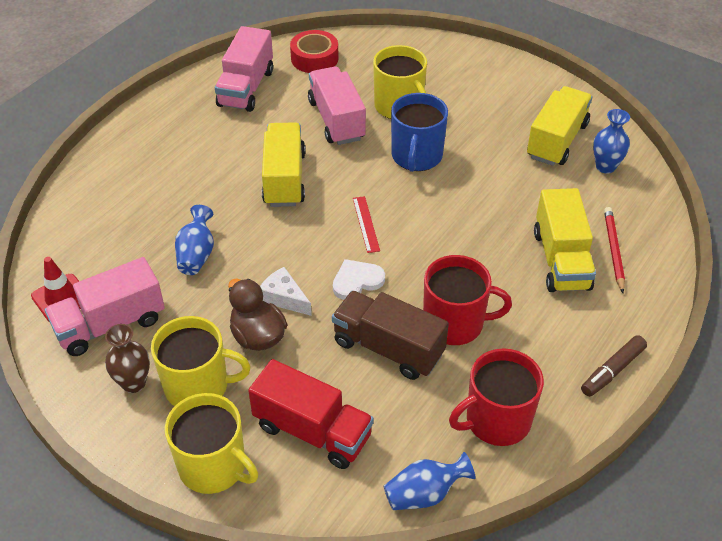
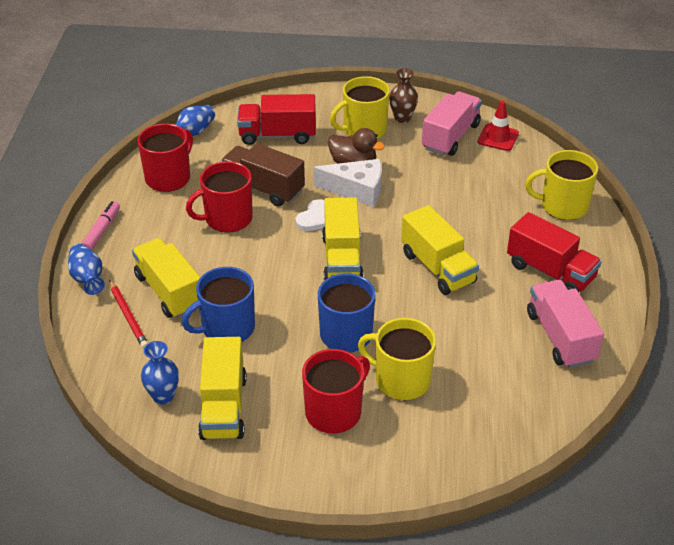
camera: 150 degrees right, 5 degrees down
(192, 136) = (550, 272): none -> red truck
(196, 254) = (443, 192): blue vase -> blue vase (87, 278)
(214, 466) = (319, 104): yellow mug -> yellow mug (563, 206)
(284, 298) = (357, 190): white cheese -> white cheese, size x1.56
(314, 58) = (534, 402): red tape -> none
(336, 120) = (446, 339): pink truck -> none
(366, 224) = (342, 259): red ruler -> yellow truck
(388, 348) = (263, 188): brown truck -> brown truck turned 150 degrees counterclockwise
(469, 105) = (334, 412): none -> red mug
(521, 201) = (227, 328): none -> blue mug
(612, 371) = (101, 231): brown marker -> pink marker

